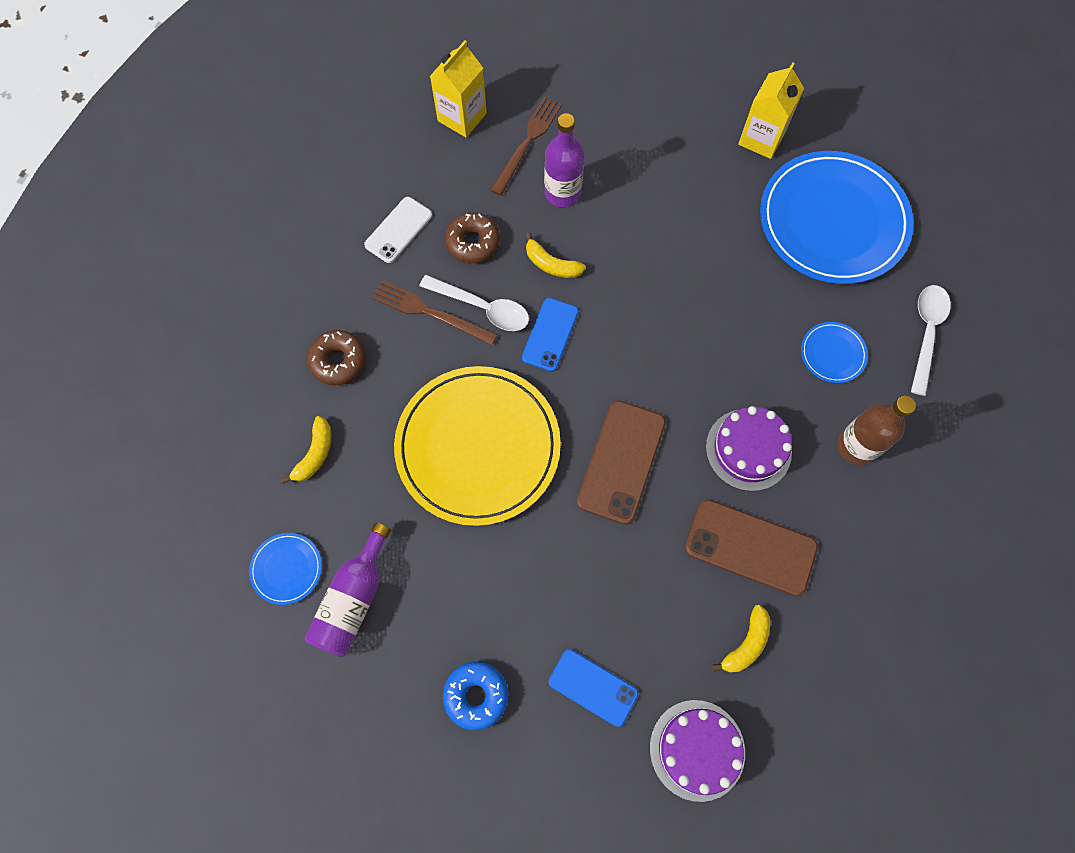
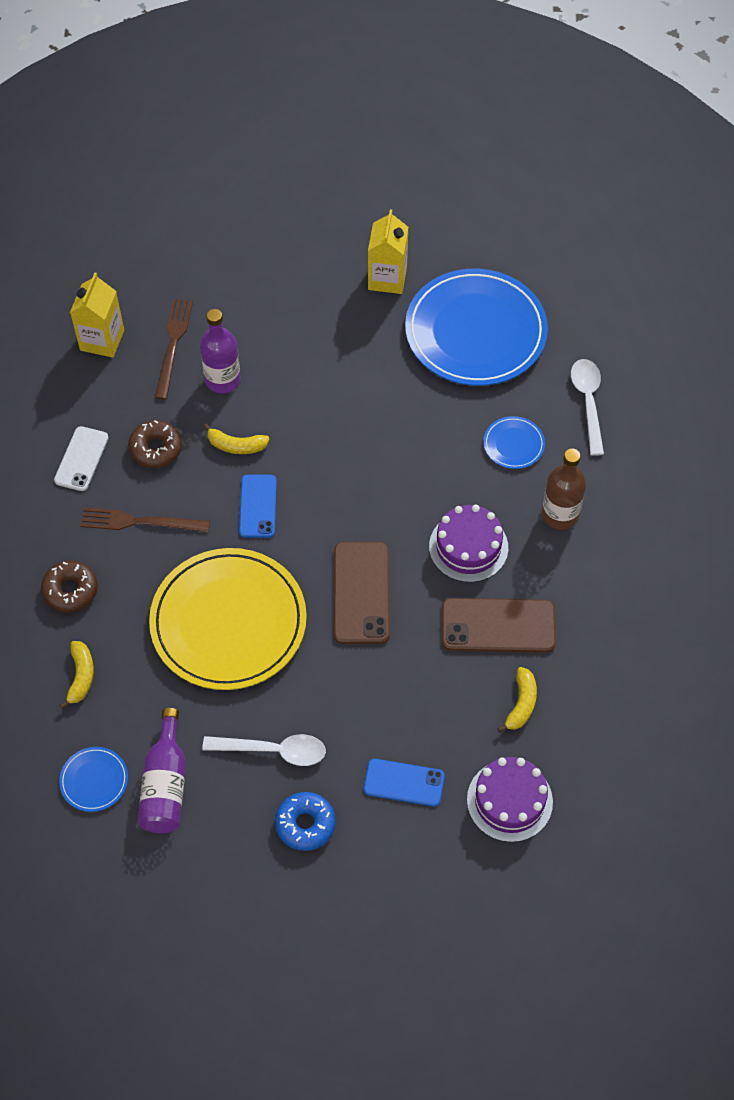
camera: 20 degrees left, 10 degrees down
(483, 308) = (187, 503): white spoon -> white spoon (274, 751)

